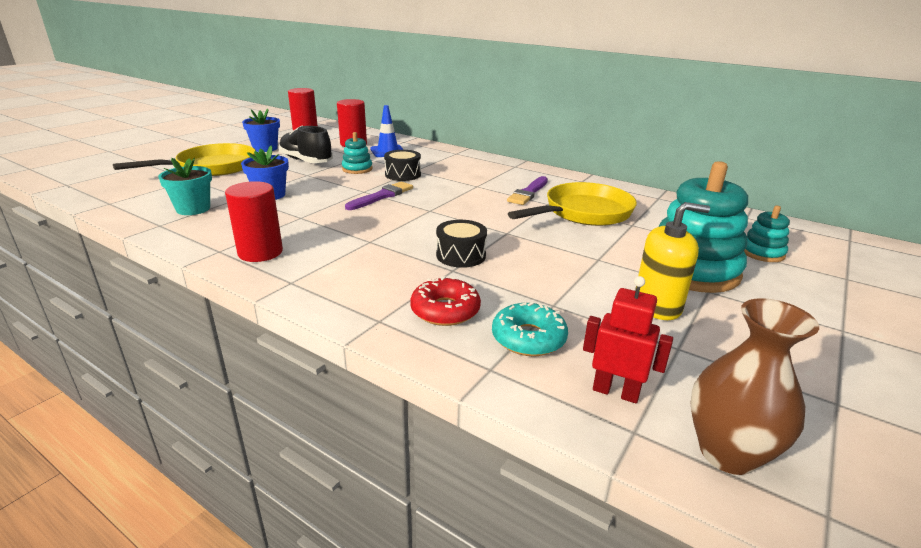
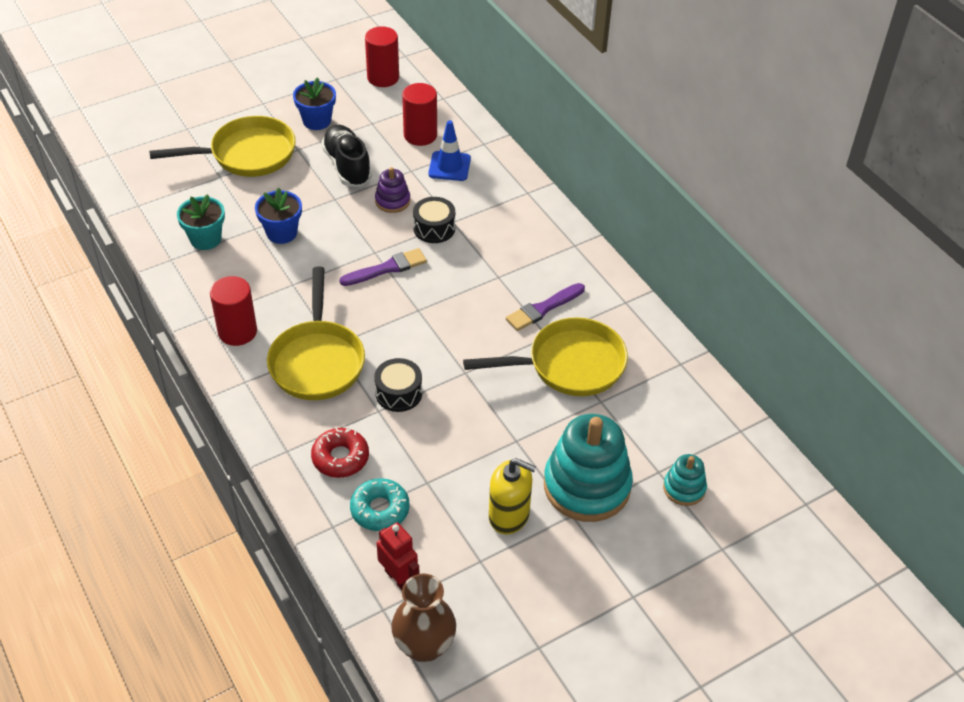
camera: 25 degrees right, 20 degrees up
(357, 169) = (392, 201): turquoise stacking toy -> purple stacking toy
(361, 253) = (317, 361): none -> yellow pan

